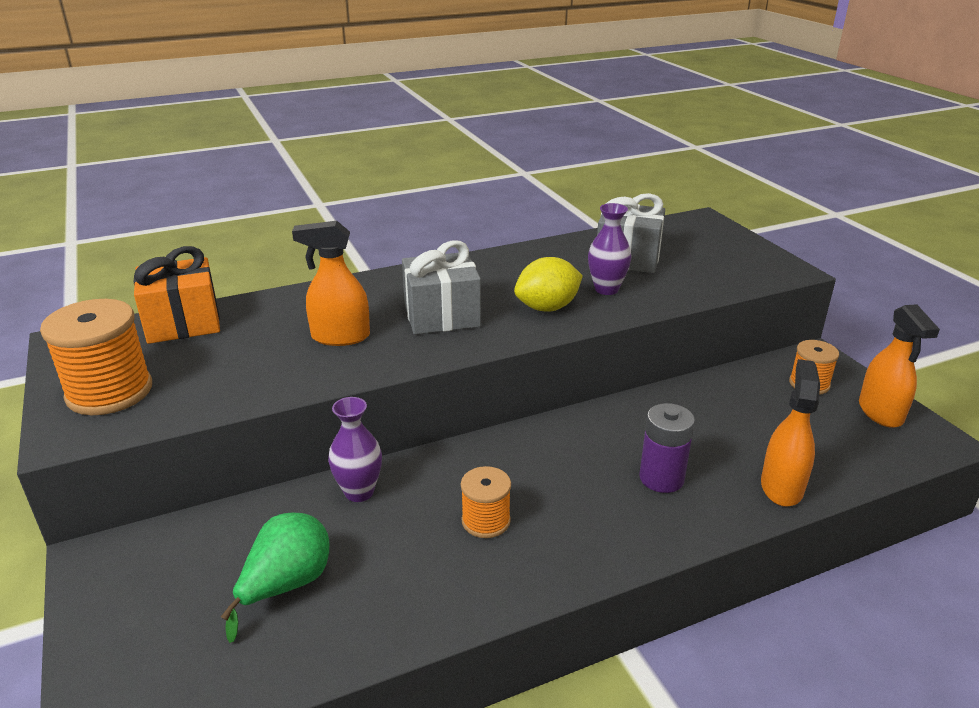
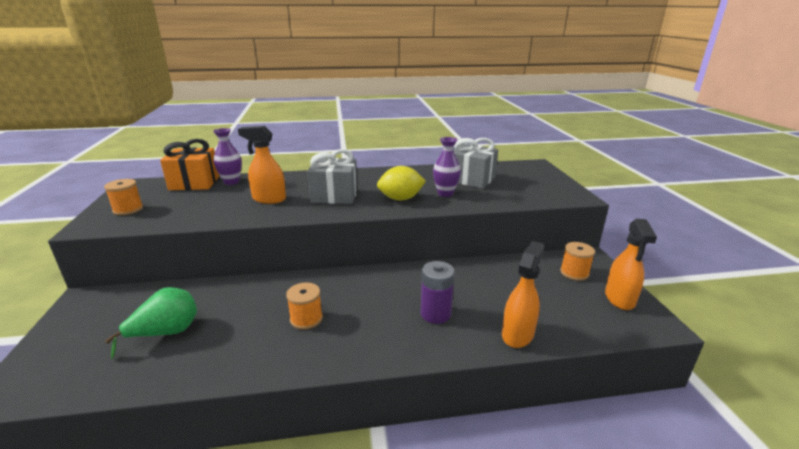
camera: 15 degrees right, 5 degrees down
(110, 392) = (128, 209): orange spool -> orange spool, size x0.58
(359, 492) = (245, 289): purple vase -> purple vase (231, 182)

